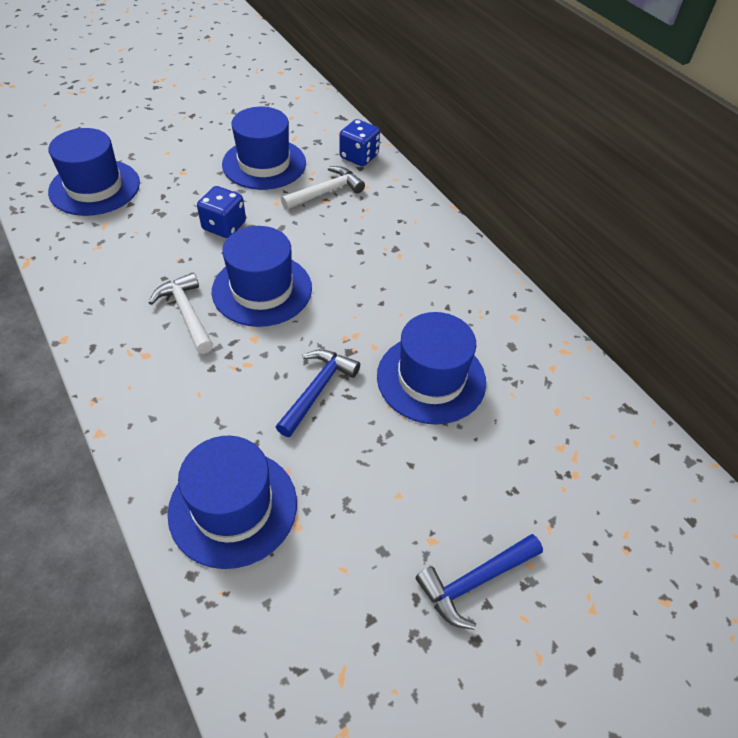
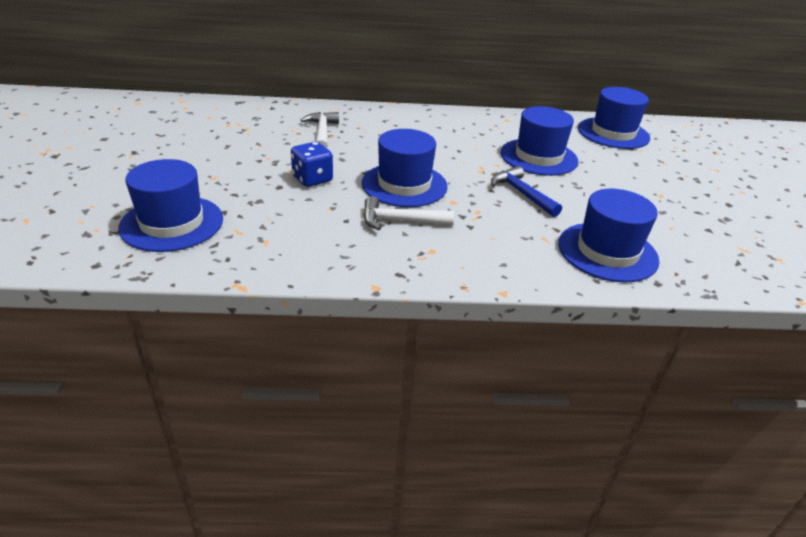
camera: 60 degrees left, 15 degrees down
(264, 164) = (254, 143): blue hat -> blue hat (613, 133)
(359, 157) = (297, 111): blue dice -> none
(474, 582) = (692, 192): blue hammer -> none

